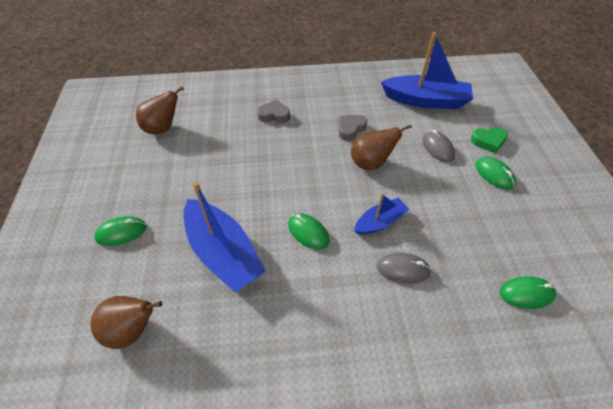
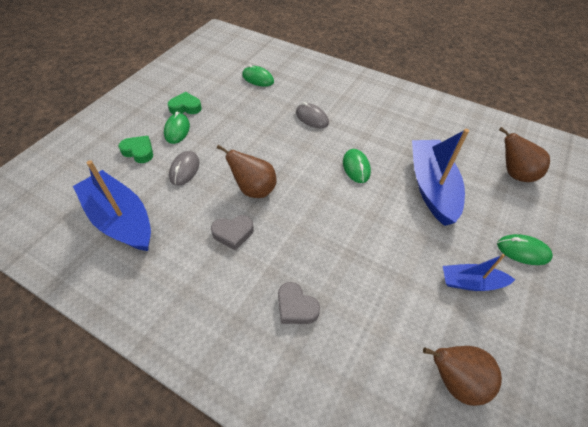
camera: 145 degrees left, 0 degrees up
(379, 222) = (297, 147): blue boat -> blue boat (471, 282)
(526, 201) = (185, 107): none -> green heart

